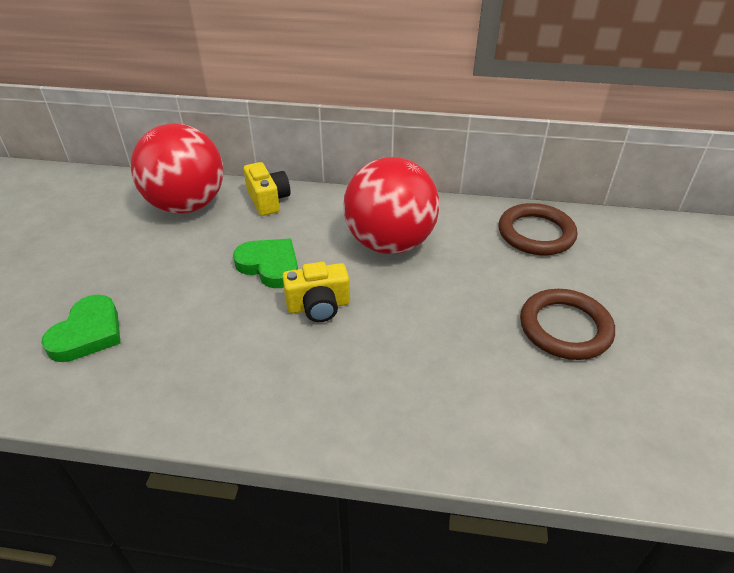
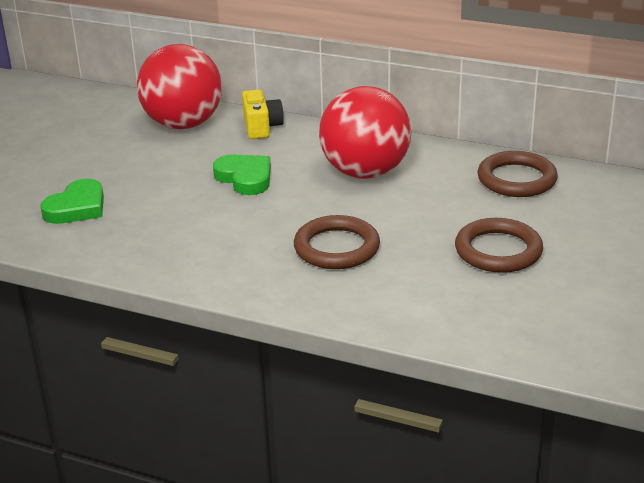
camera: 15 degrees right, 10 degrees down
(318, 306) = (278, 211): yellow camera -> none
(399, 349) = (336, 248): none -> brown ring

